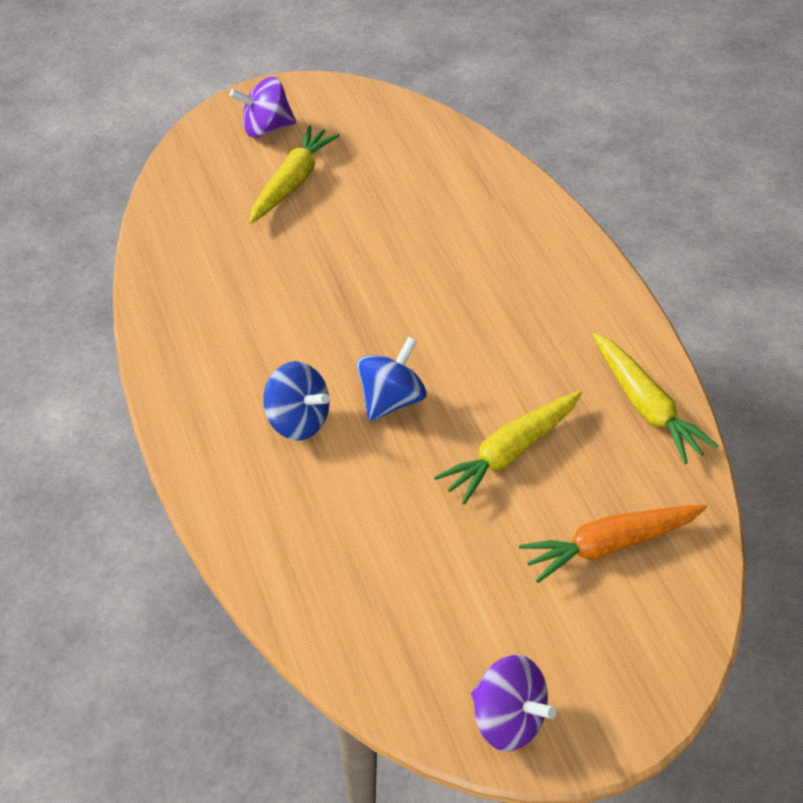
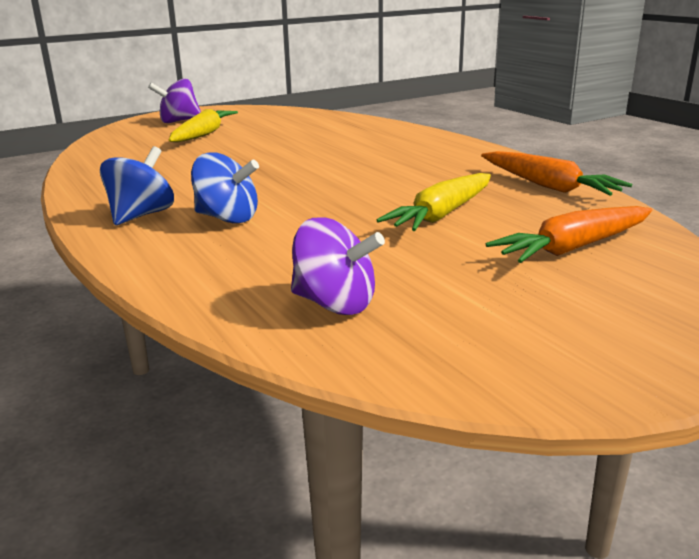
camera: 10 degrees left, 25 degrees down
(391, 400) = (316, 202): blue spinning top -> blue spinning top (141, 215)
(508, 719) = (549, 366): purple spinning top -> purple spinning top (335, 304)
(645, 406) = (548, 186): yellow carrot -> orange carrot

